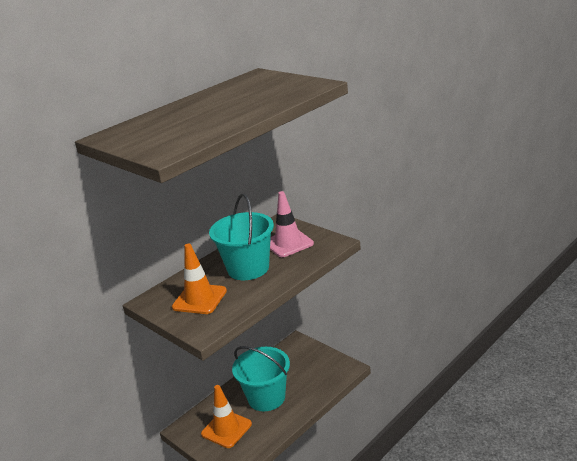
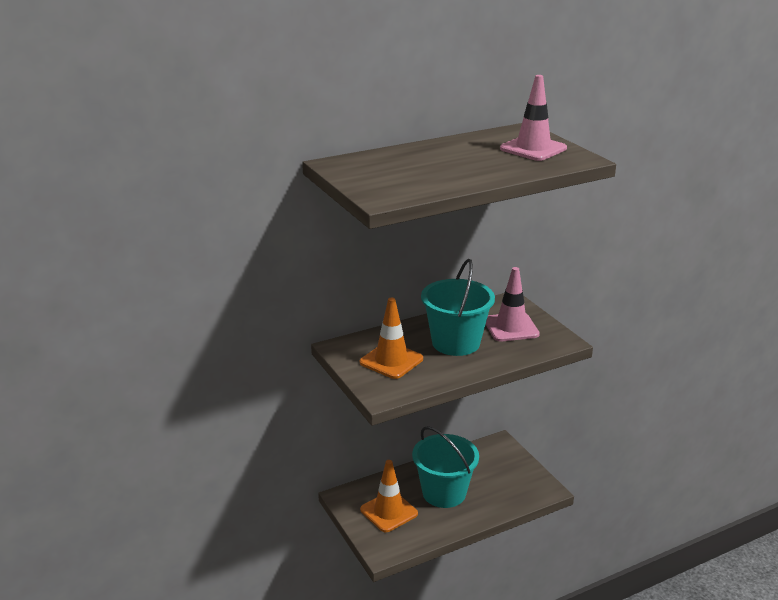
camera: 15 degrees right, 0 degrees up
(273, 86) = (533, 149): none -> pink traffic cone

